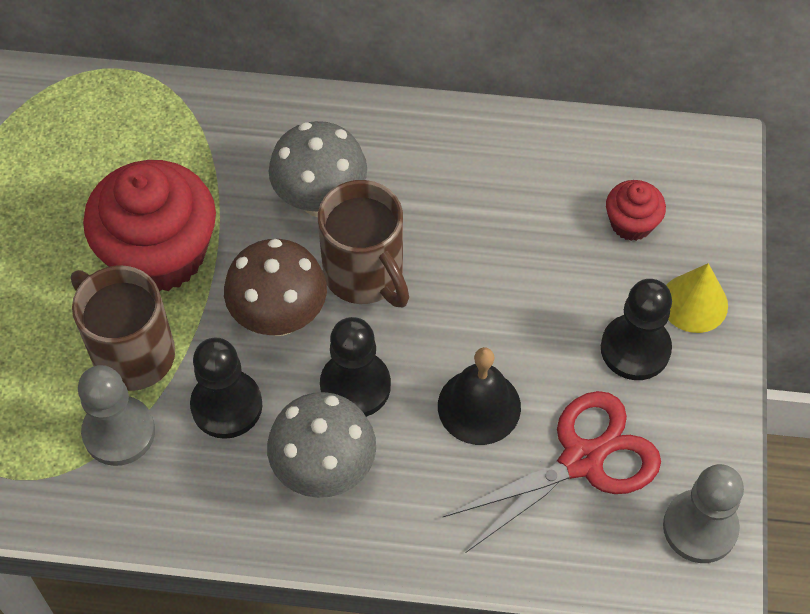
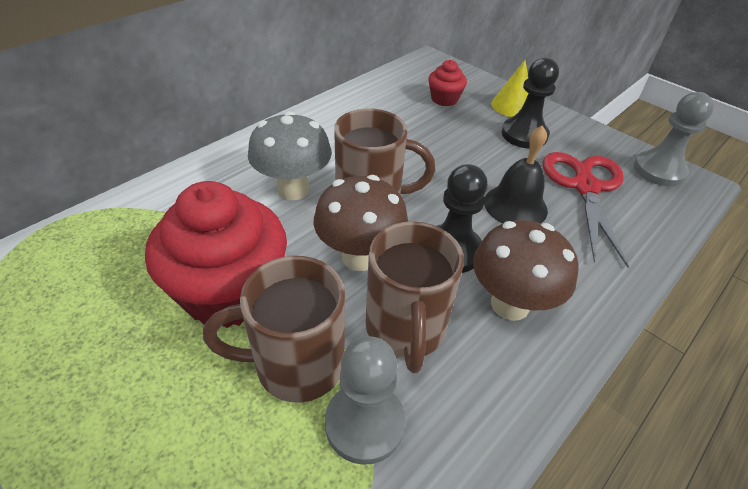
camera: 55 degrees left, 15 degrees down
(226, 405) = (405, 330): black pawn -> brown mug
(324, 470) = (510, 304): grey mushroom -> brown mushroom

